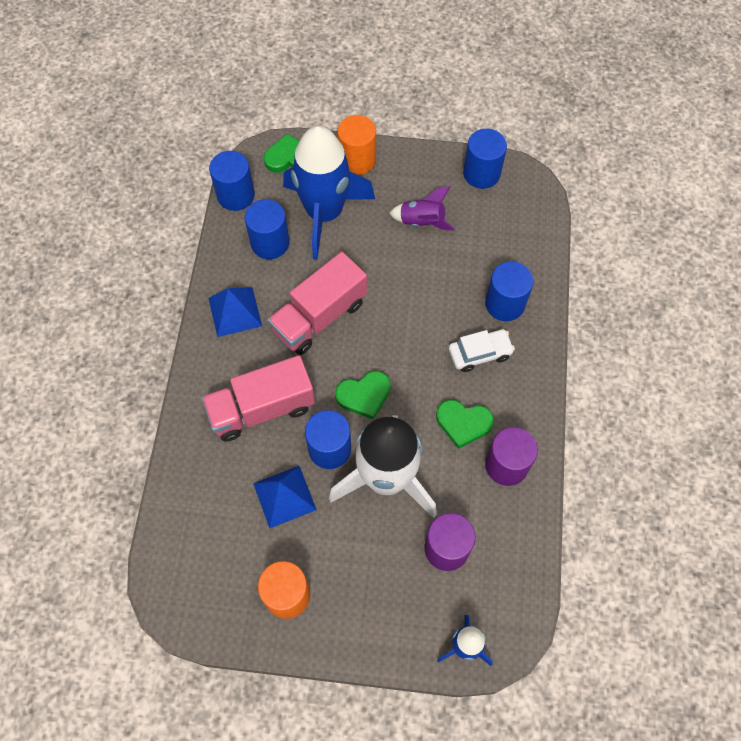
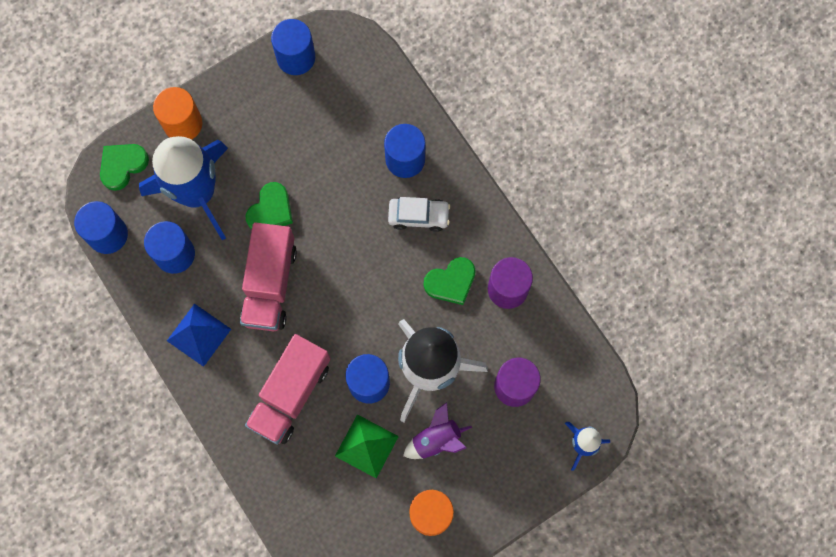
camera: 40 degrees left, 10 degrees up
(284, 496) = (366, 446): blue pyramid -> green pyramid
(364, 395) = (359, 320): green heart -> green heart (271, 210)
(422, 222) = (283, 139): purple rocket -> purple rocket (436, 439)
(480, 353) = (418, 216): white car -> white car turned 60 degrees clockwise

